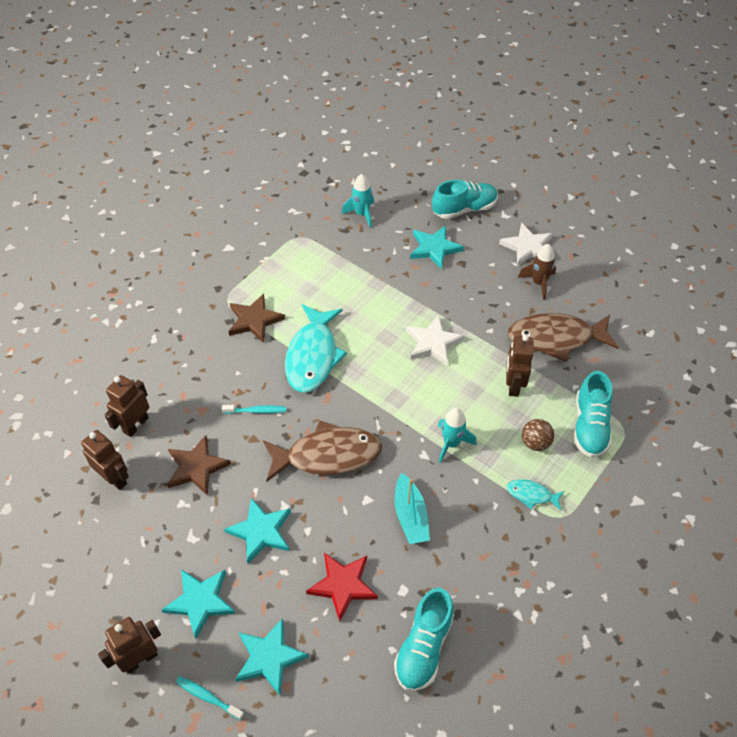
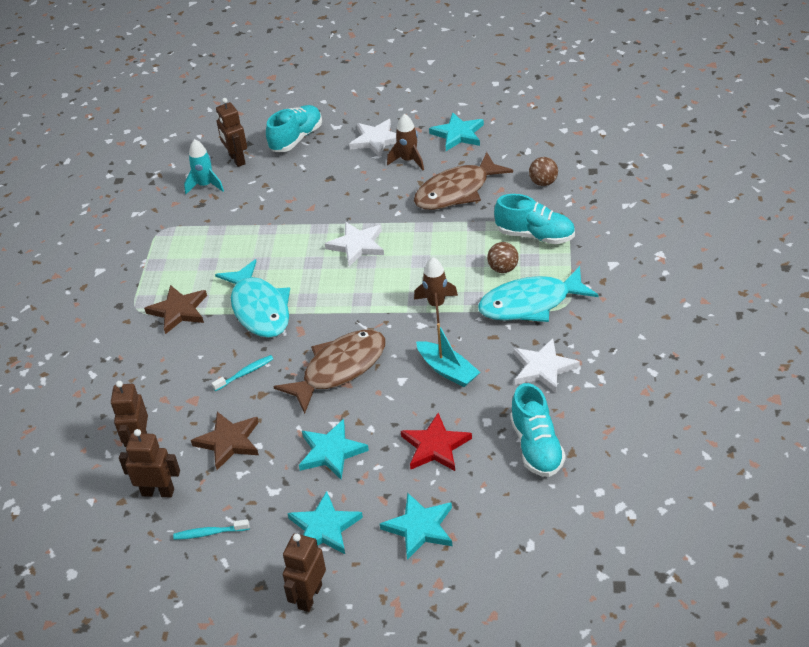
camera: 30 degrees left, 10 degrees down
(208, 697) = (393, 584): turquoise toothbrush -> turquoise toothbrush (209, 533)
(434, 248) = (296, 179): turquoise star -> turquoise star (458, 134)
(451, 443) = (436, 305): turquoise rocket -> brown rocket
(491, 569) = (543, 368): none -> white star
(513, 385) = (451, 240): brown robot -> brown robot (236, 159)
(531, 495) = (531, 304): turquoise fish -> turquoise fish, size x2.15
(590, 426) = (535, 235): turquoise shoe -> turquoise shoe turned 45 degrees counterclockwise
(639, 375) = (543, 182): none -> brown ball

